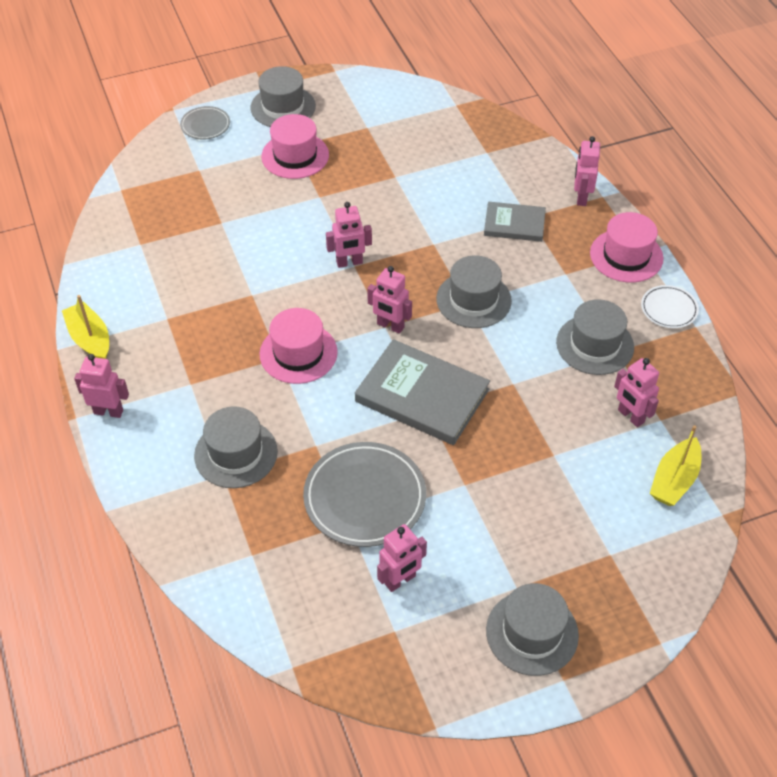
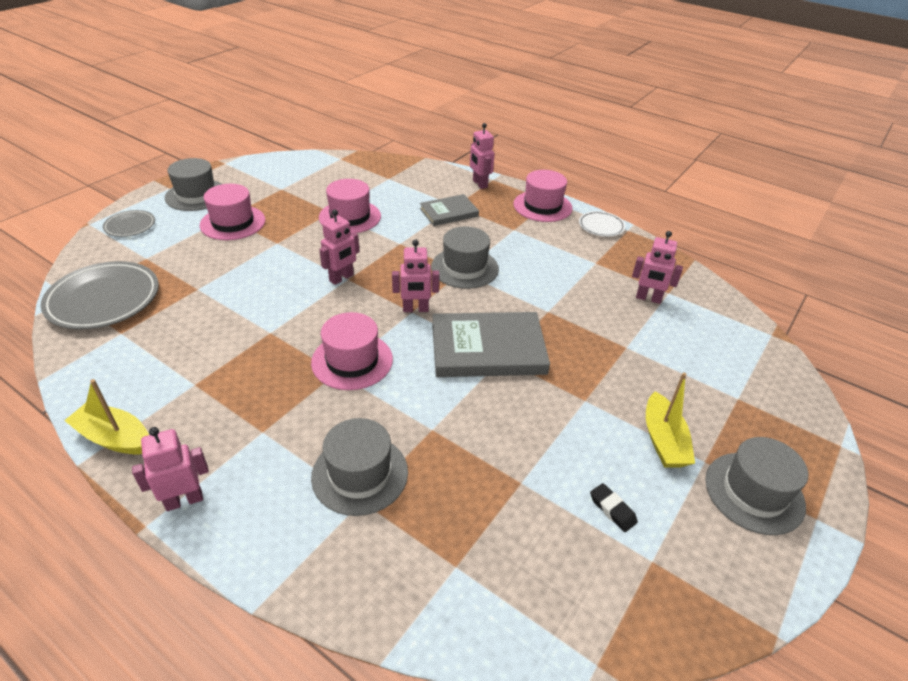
camera: 35 degrees left, 10 degrees down
(365, 497) = (515, 452): grey plate -> grey plate (103, 299)
(400, 580) = (612, 509): pink robot -> black eraser
(409, 191) = (350, 217): none -> pink hat
(595, 344) = (577, 264): grey hat -> none
(674, 480) = (719, 326): yellow boat -> yellow boat (663, 440)

